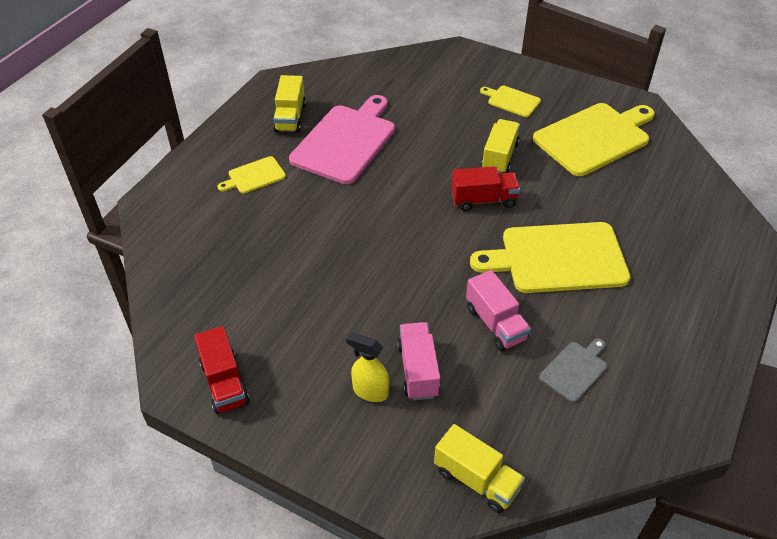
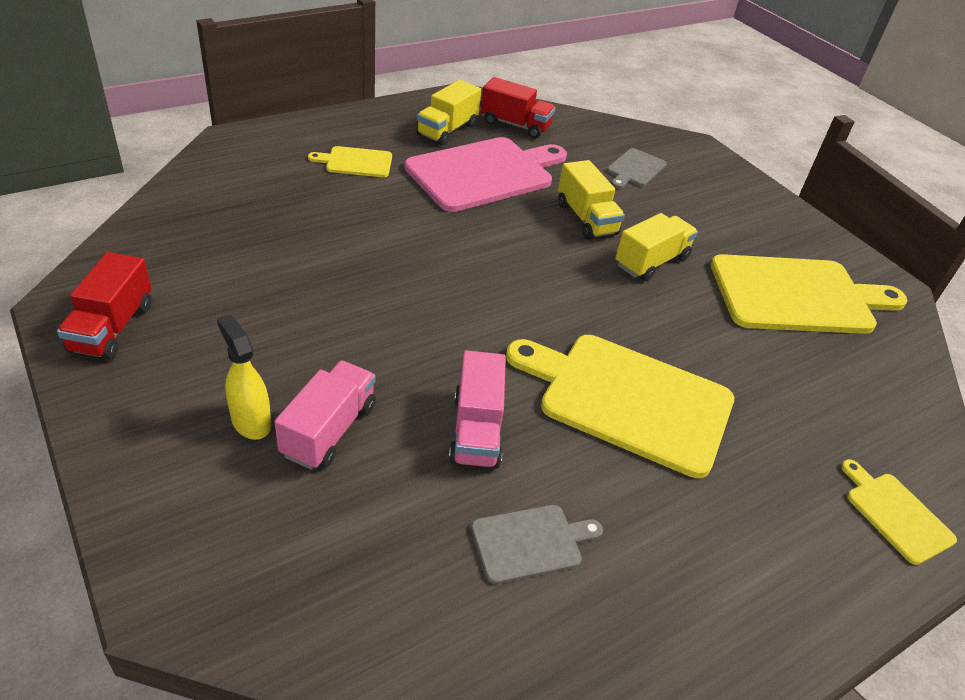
camera: 25 degrees right, 5 degrees down
(436, 89) = (635, 169): none -> grey cutting board
(476, 479) = (267, 601): yellow truck -> yellow truck (586, 219)
(483, 200) = (589, 295): red truck -> red truck (515, 125)
(511, 101) = (718, 215): yellow cutting board -> yellow cutting board (895, 514)

